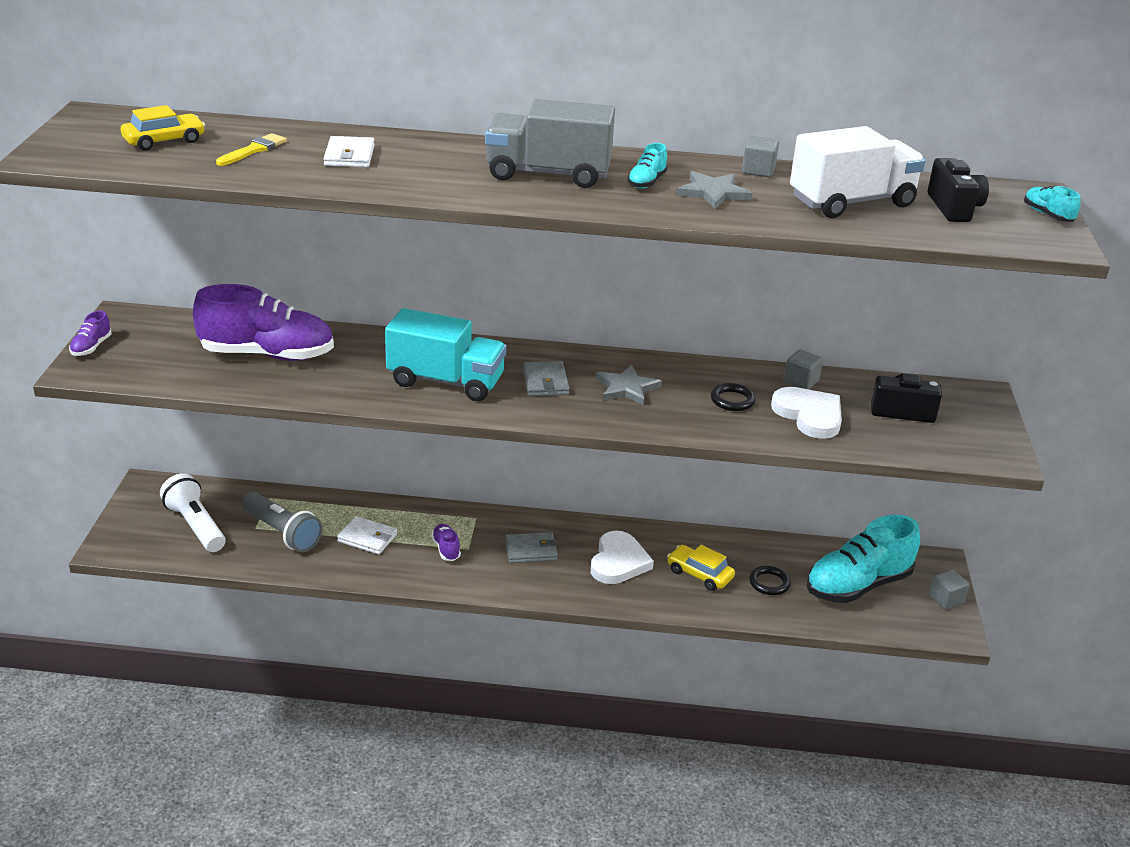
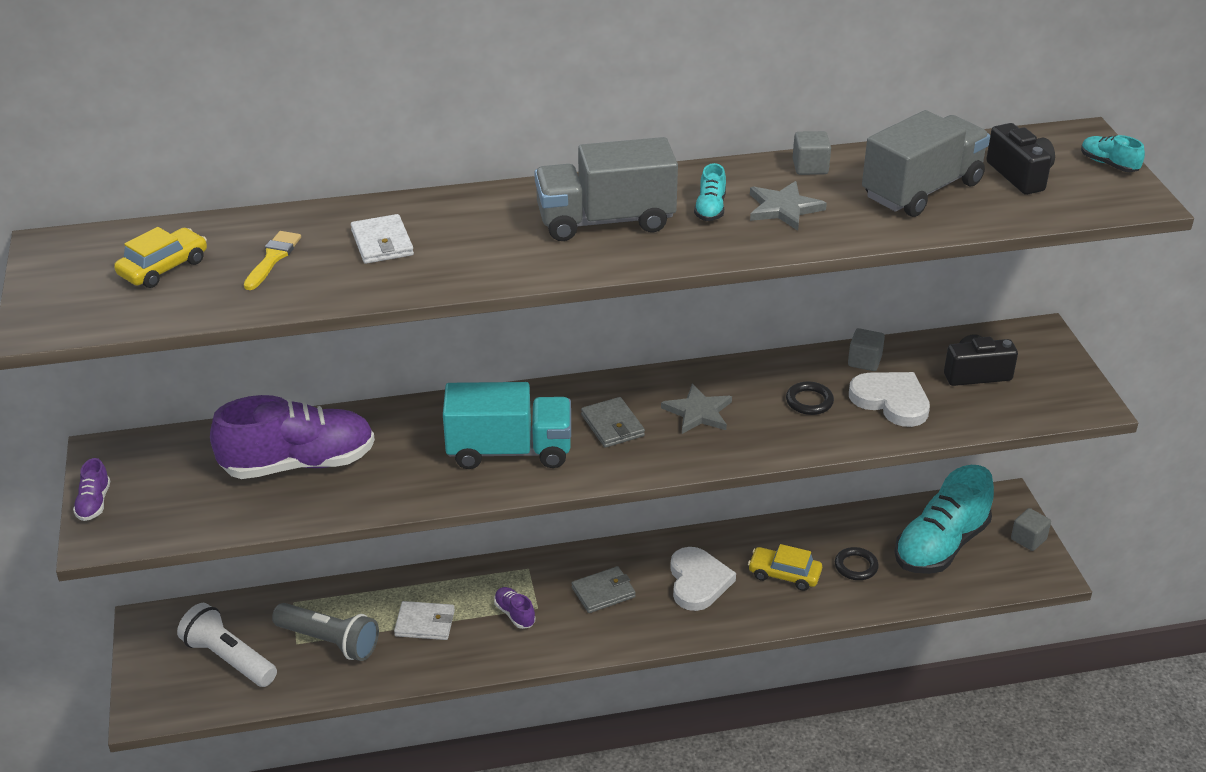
camera: 15 degrees left, 5 degrees up
(851, 202) = (922, 190): white truck -> grey truck

